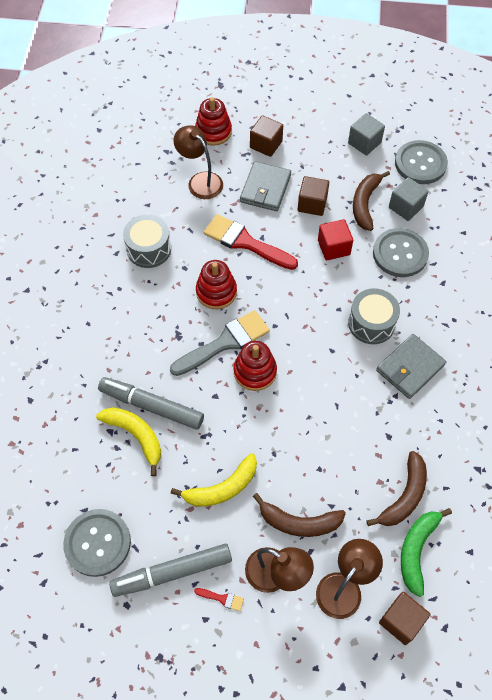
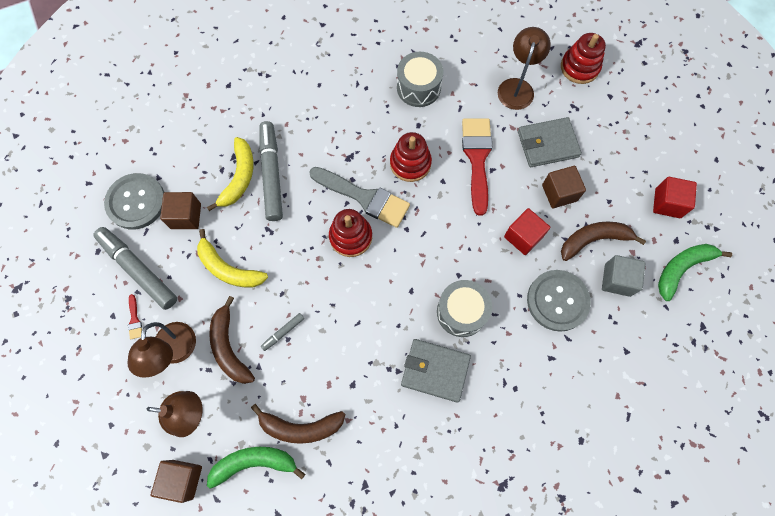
camera: 60 degrees right, 10 degrees up
(266, 144) = (598, 118): brown cube -> brown cube (186, 216)
(311, 469) = (283, 332): none -> grey marker
(364, 143) = (667, 203): grey cube -> red cube
(420, 163) = (682, 268): grey button -> green banana

